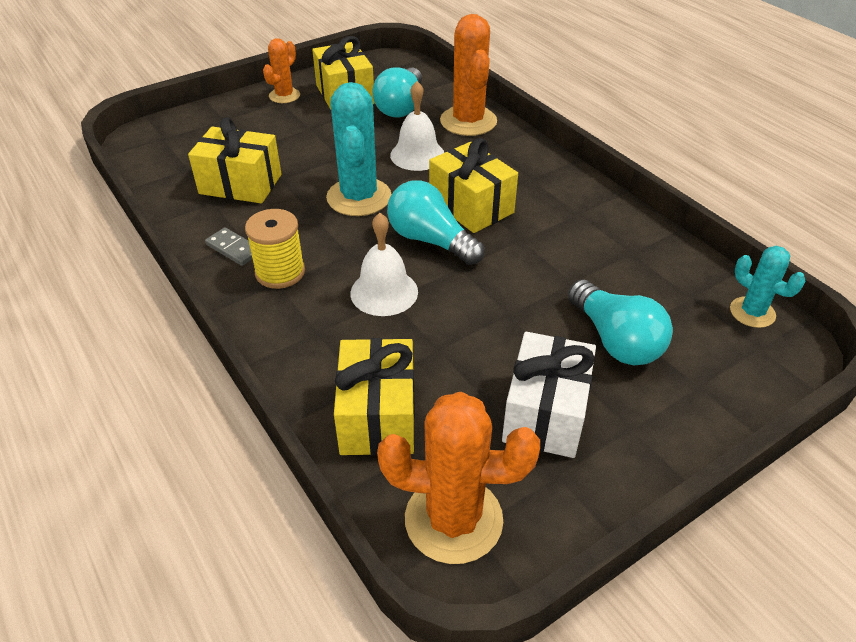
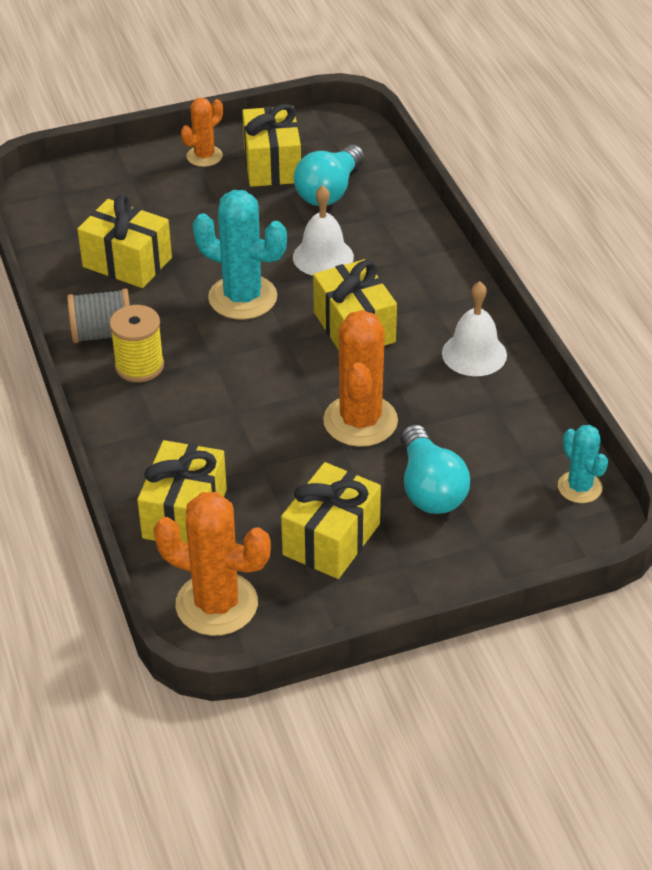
camera: 15 degrees right, 0 degrees up
(234, 249) = (102, 333): grey domino -> grey spool
(359, 197) = (242, 297): turquoise cactus -> turquoise cactus turned 75 degrees counterclockwise
(384, 292) = (231, 403): white bell -> white bell (474, 354)
(430, 240) = (297, 358): turquoise light bulb -> none
(468, 121) = (397, 222): orange cactus -> orange cactus (360, 421)
(545, 413) = (331, 539): white gift -> yellow gift

